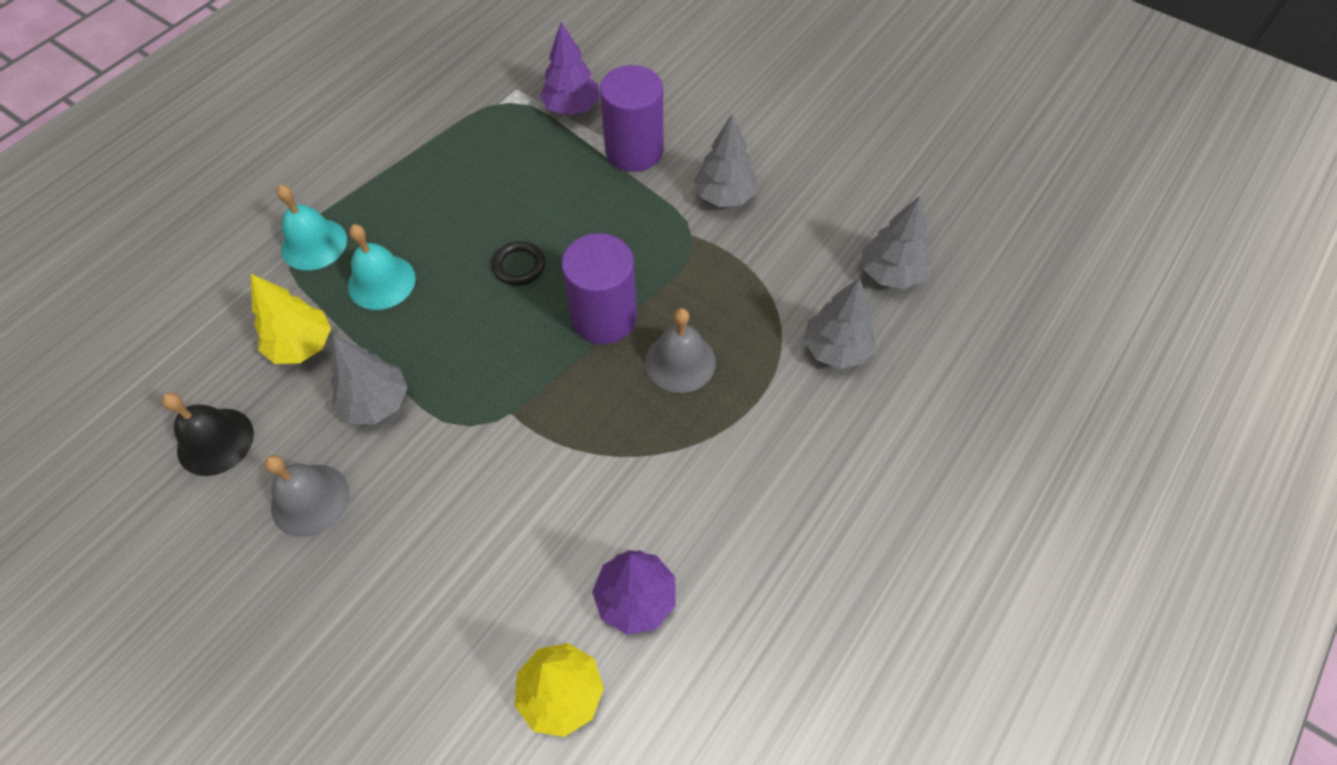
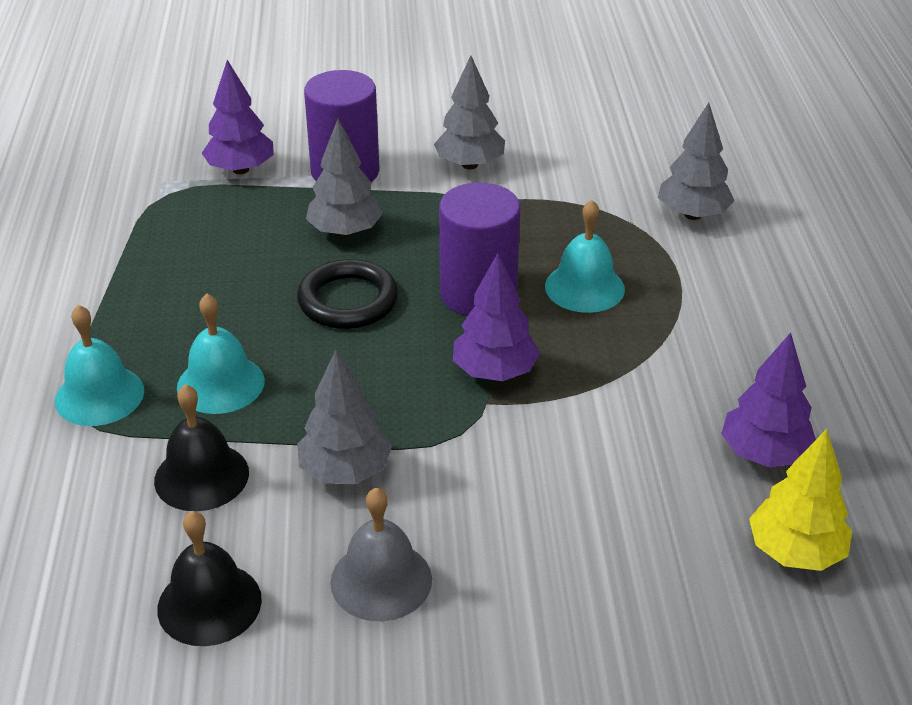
camera: 40 degrees left, 20 degrees down
(302, 345) = (201, 476): yellow tree -> black bell
(519, 266) = (348, 301): black ring -> black ring, size x1.55
(542, 391) = (494, 372): none -> purple tree
(680, 361) = (584, 287): grey bell -> turquoise bell
(890, 273) = (668, 149): grey tree -> grey tree (345, 232)

